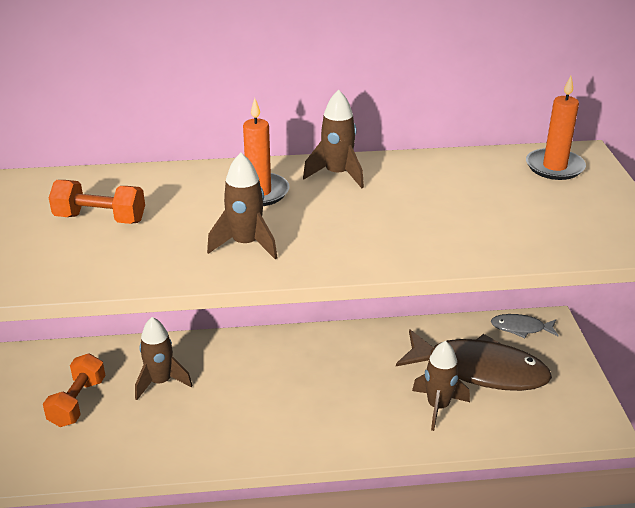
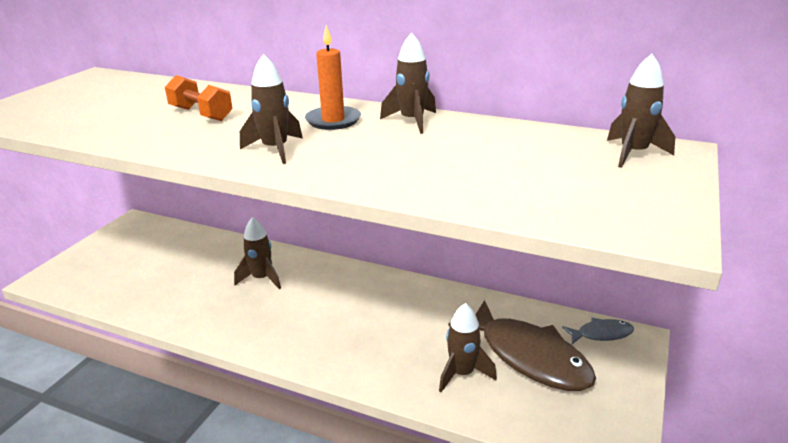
camera: 30 degrees right, 5 degrees down
(77, 402) = (196, 274): orange dumbbell -> none
(520, 328) = (601, 334): grey fish -> grey fish turned 135 degrees clockwise
(554, 167) = (633, 153): orange candle -> brown rocket

